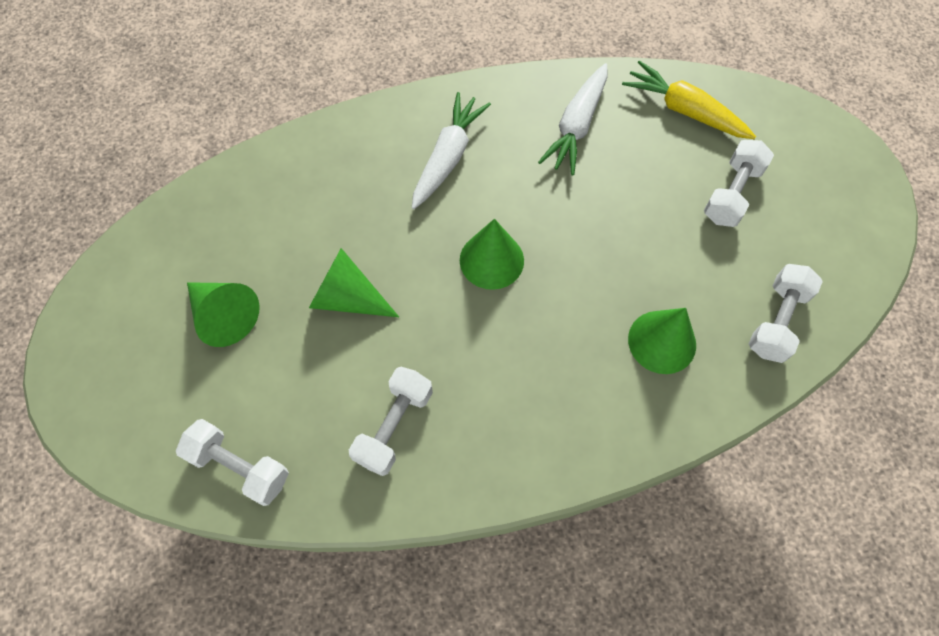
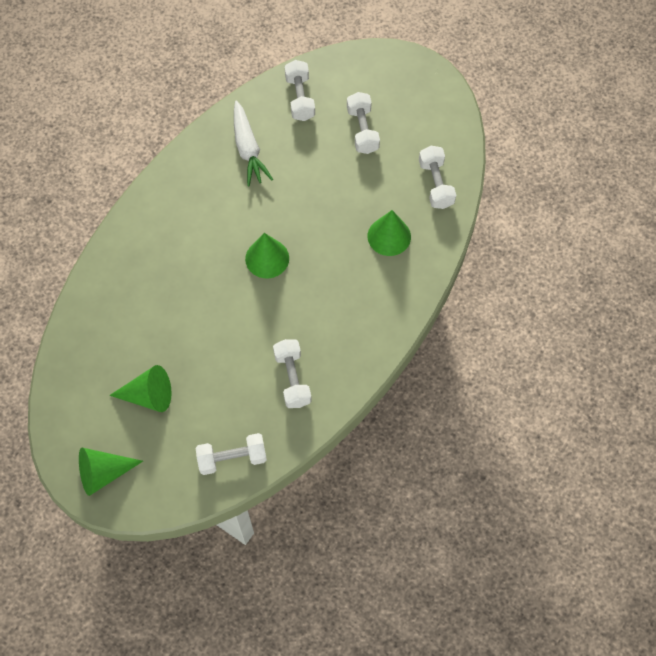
camera: 40 degrees left, 0 degrees up
(347, 297) = (207, 335): green cone -> green cone (103, 473)
(448, 157) = (191, 218): white carrot -> none
(684, 110) = (300, 98): yellow carrot -> white dumbbell

